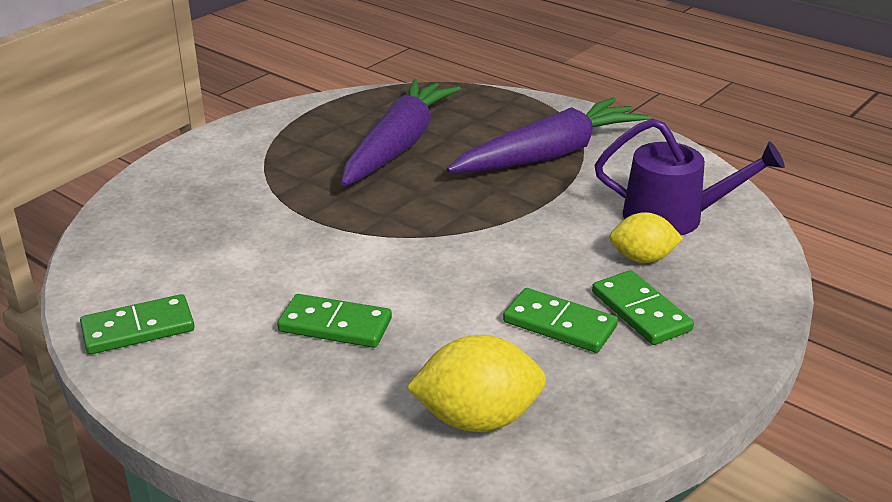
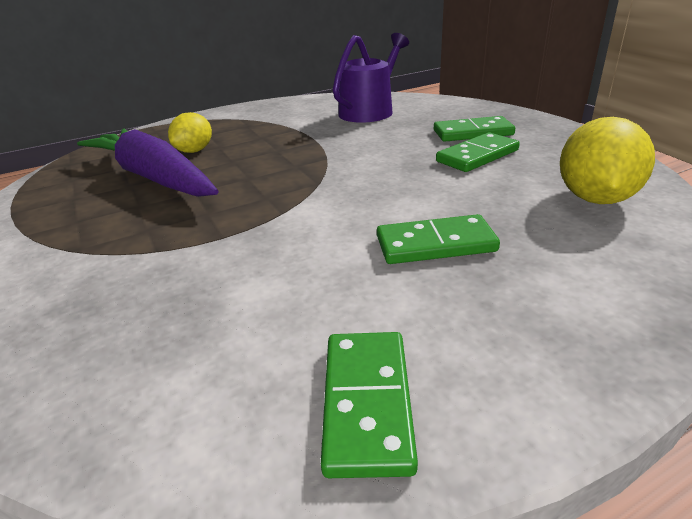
camera: 65 degrees left, 0 degrees up
(335, 325) = (435, 244): green domino -> green domino turned 45 degrees clockwise
(549, 154) = (250, 130): purple carrot -> none
(642, 258) = (411, 124): yellow lemon -> yellow lemon (195, 151)

